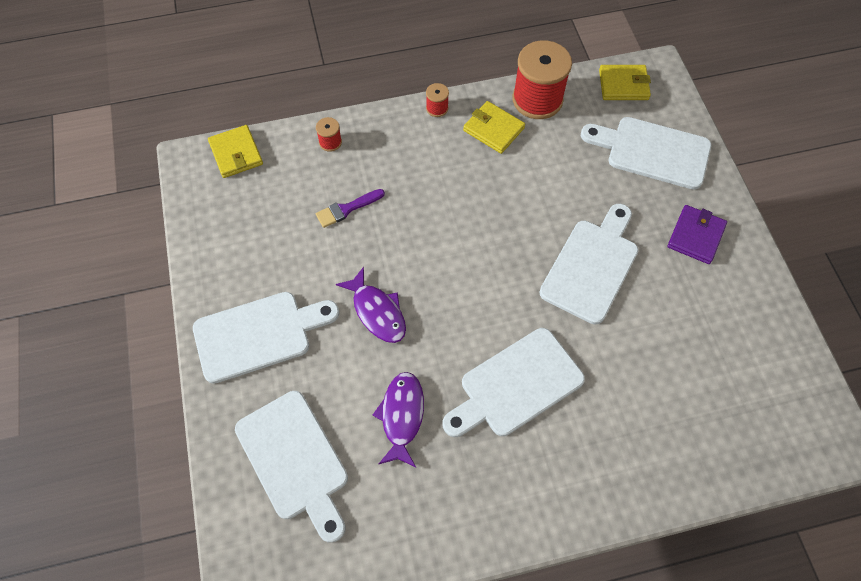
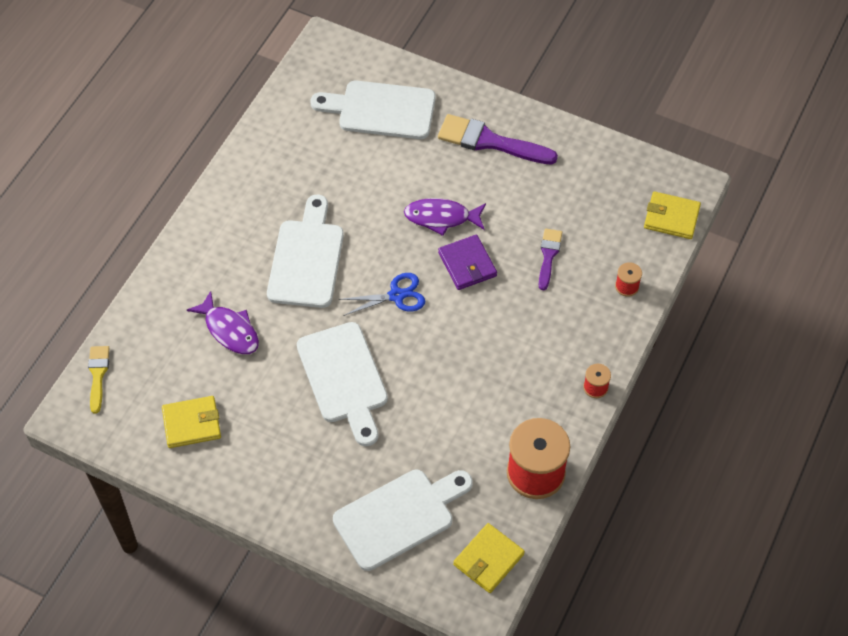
camera: 130 degrees right, 5 degrees down
(259, 334) = (490, 141): white cutting board -> purple brush
(402, 416) = (352, 181): purple fish -> purple fish (229, 330)
(484, 287) = (396, 295): none -> blue scissors
(493, 129) = (534, 413): yellow wallet -> yellow wallet (192, 423)
(695, 236) = (296, 474): purple wallet -> purple wallet (467, 264)
(787, 457) = (98, 375): none -> yellow brush

